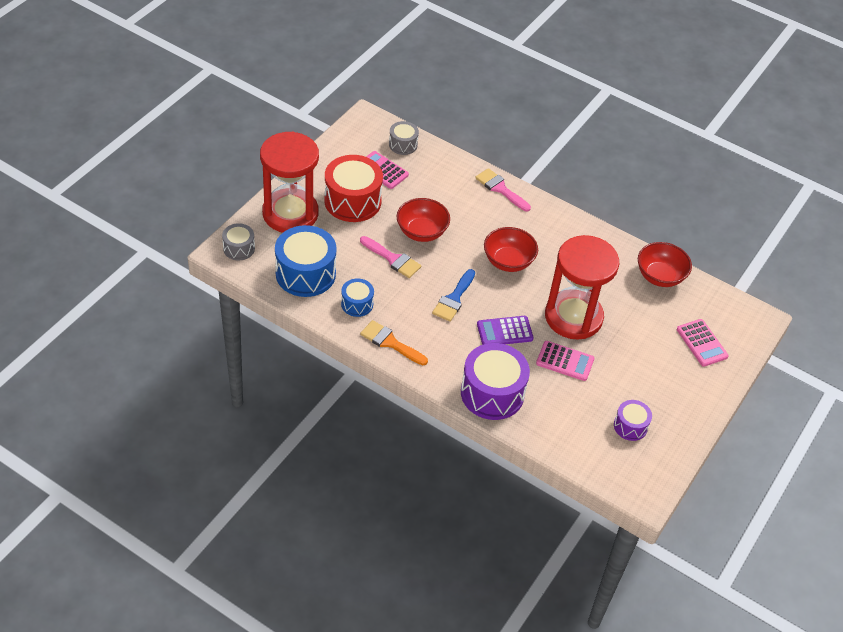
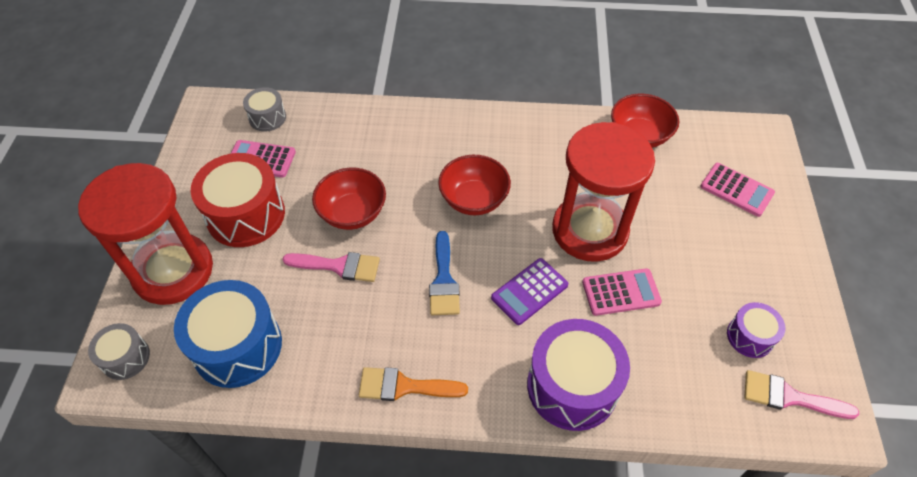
camera: 25 degrees left, 5 degrees up
(357, 304) = (329, 353): blue drum -> none
(500, 189) = (408, 118): pink brush -> pink brush (789, 397)

